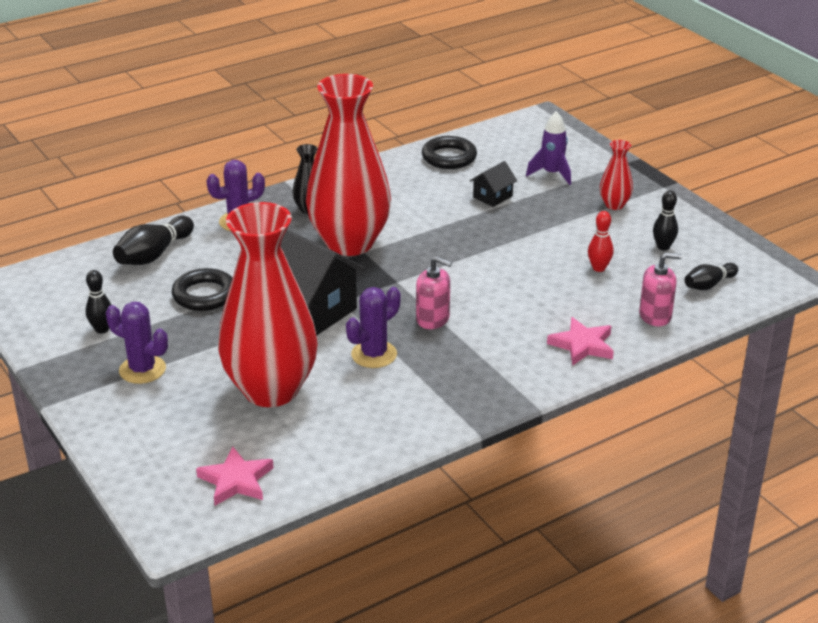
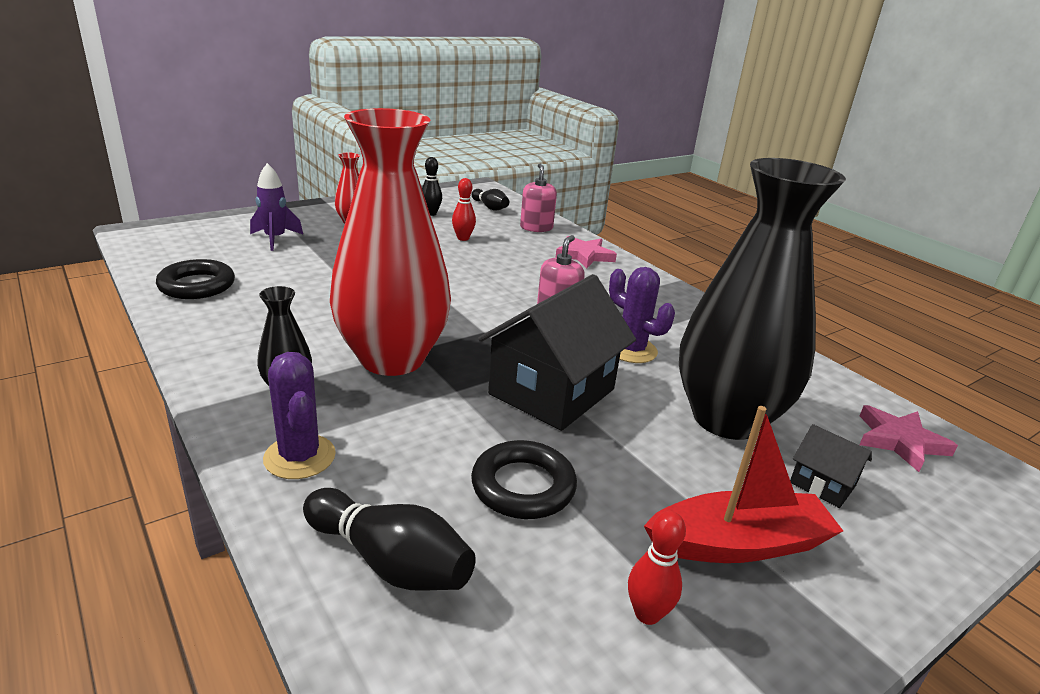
camera: 95 degrees left, 5 degrees down
(102, 329) = (647, 614): black bowling pin -> red bowling pin
(142, 370) = (739, 544): purple cactus -> red boat
(271, 390) = (726, 418): red vase -> black vase
(492, 197) = (310, 269): black house -> black house (822, 484)

